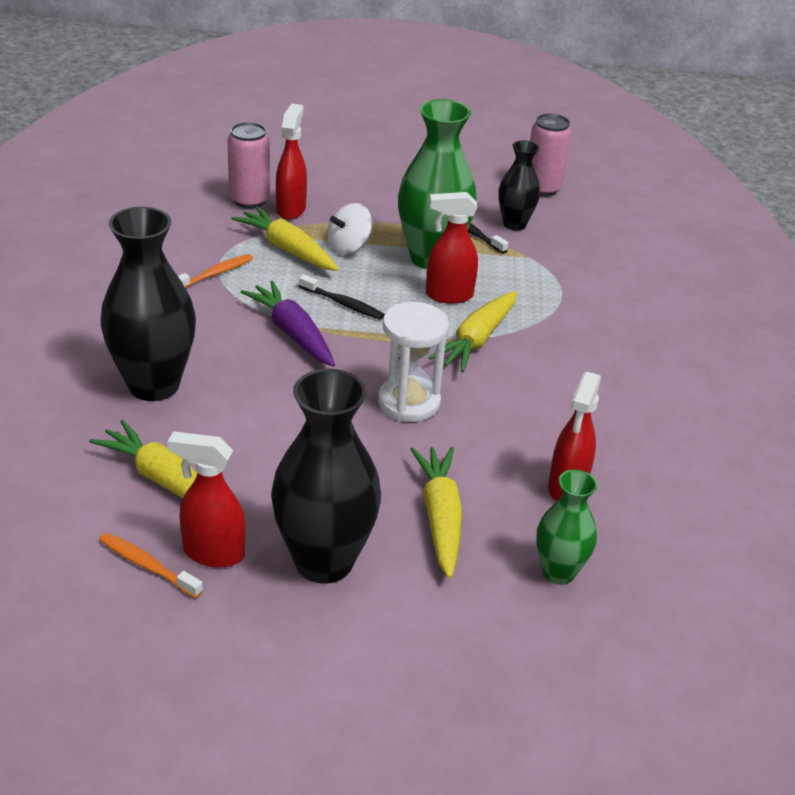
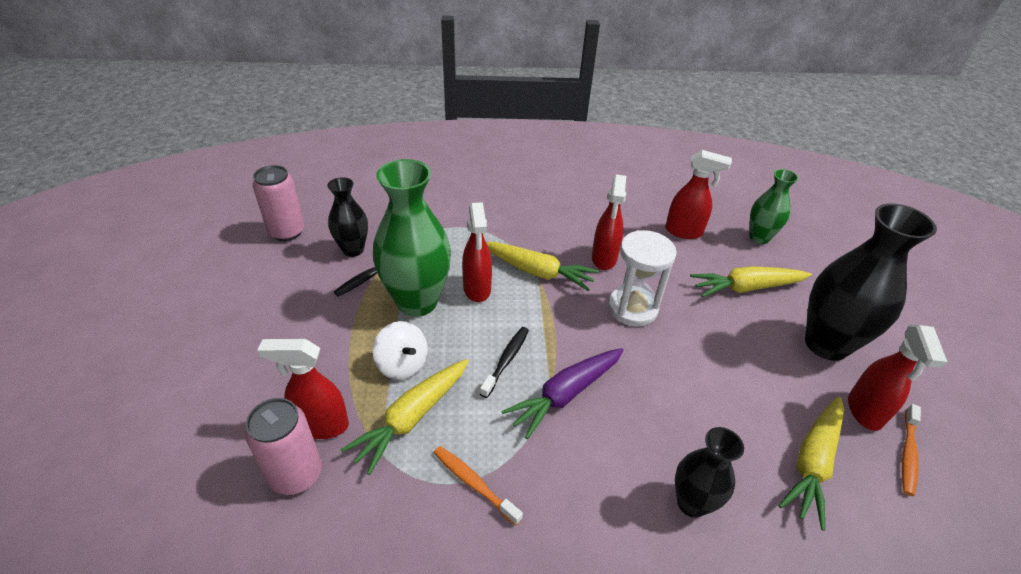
camera: 95 degrees left, 5 degrees up
(154, 385) = (691, 503): black vase -> black vase, size x0.57
(502, 396) = (604, 259): none -> red spray bottle

